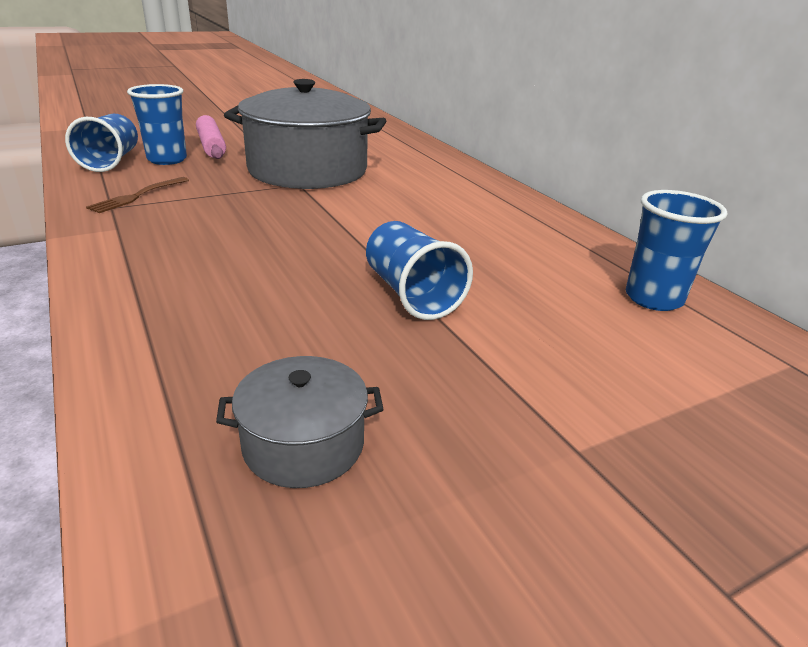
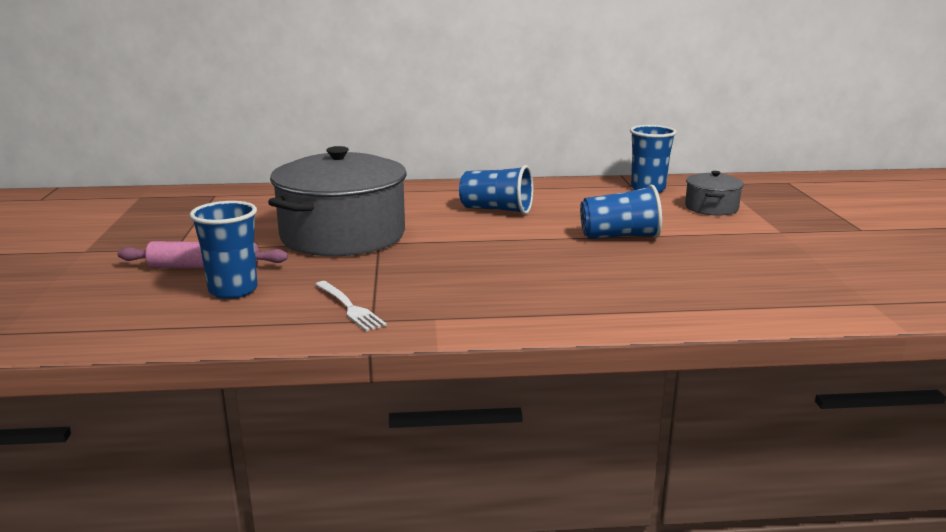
camera: 65 degrees left, 10 degrees down
(111, 161) = (203, 319): blue cup -> blue cup (496, 210)
(138, 196) = (349, 307): brown fork -> white fork
(303, 444) = (773, 279): grey pot -> grey pot (711, 208)

